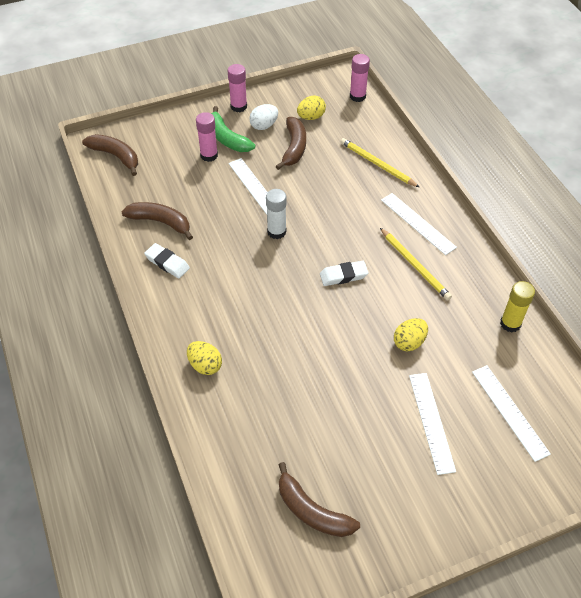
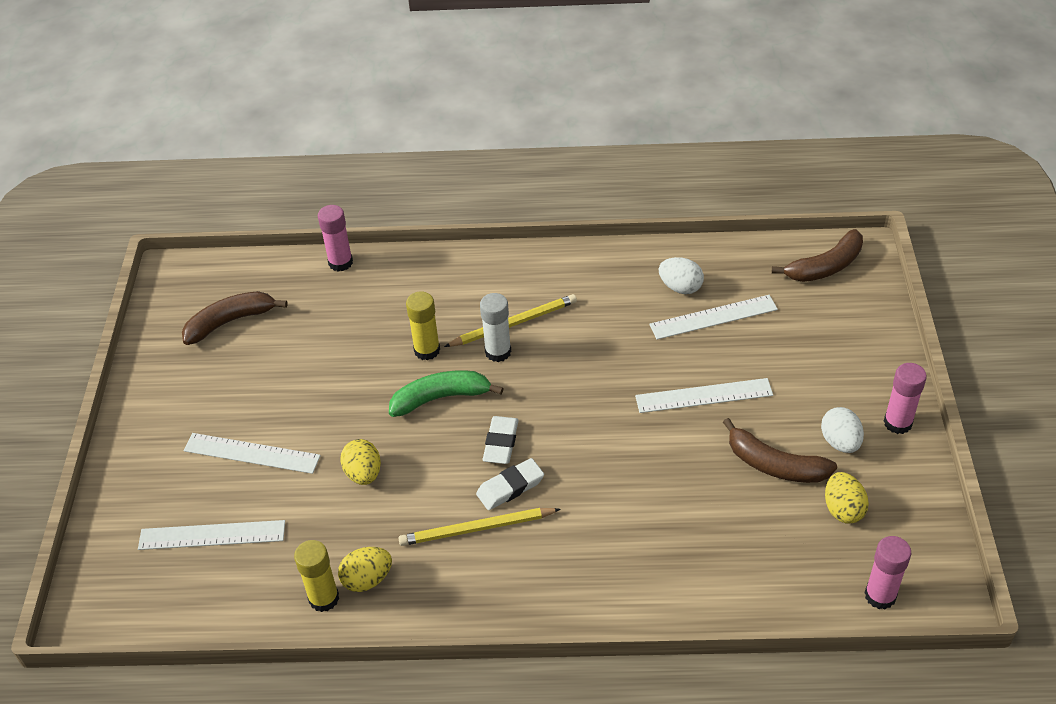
camera: 115 degrees right, 5 degrees down
(160, 222) = (680, 287): brown banana -> white egg
(167, 263) = (608, 280): white eraser -> white eraser (510, 487)
(205, 365) = (444, 282): yellow egg -> yellow egg (367, 579)
(209, 155) = (792, 362): pink glue stick -> pink glue stick (340, 262)
(227, 138) = (824, 391): green banana -> green banana (440, 398)
(276, 232) = (611, 396): white glue stick -> white glue stick (498, 352)
(281, 349) = (427, 350): none -> yellow glue stick
(377, 164) = (697, 560): yellow pencil -> yellow pencil (514, 323)
(417, 223) = (551, 564): white ruler -> white ruler (713, 317)

